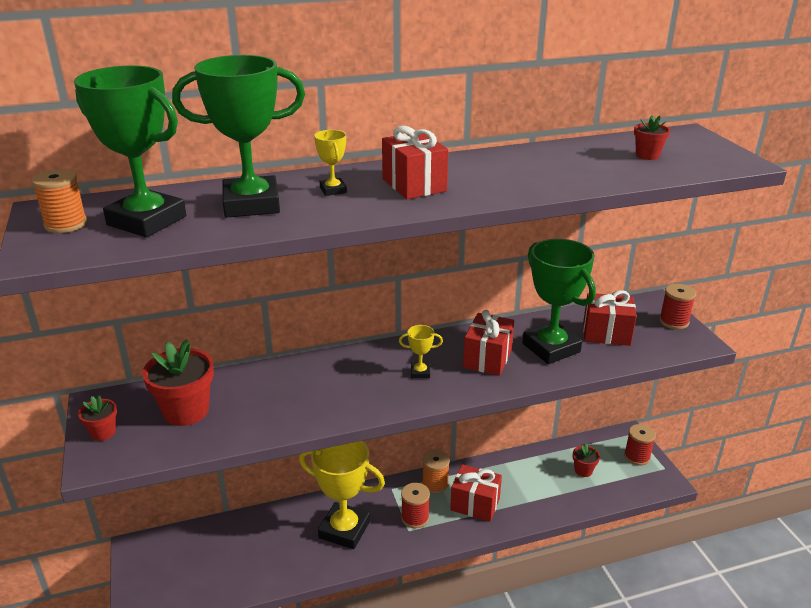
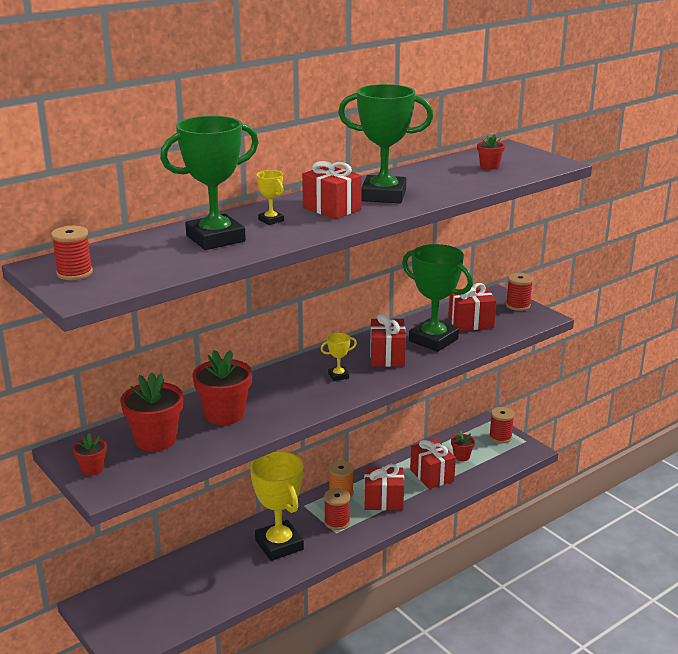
camera: 20 degrees left, 5 degrees down
(66, 224) = (74, 273): orange spool -> red spool
(147, 221) = (142, 261): green trophy -> green trophy (383, 195)
(273, 395) = (224, 414): none -> red flower pot
(344, 529) = (279, 545): yellow trophy -> yellow trophy turned 60 degrees clockwise
(540, 486) = (432, 475): none -> red gift

